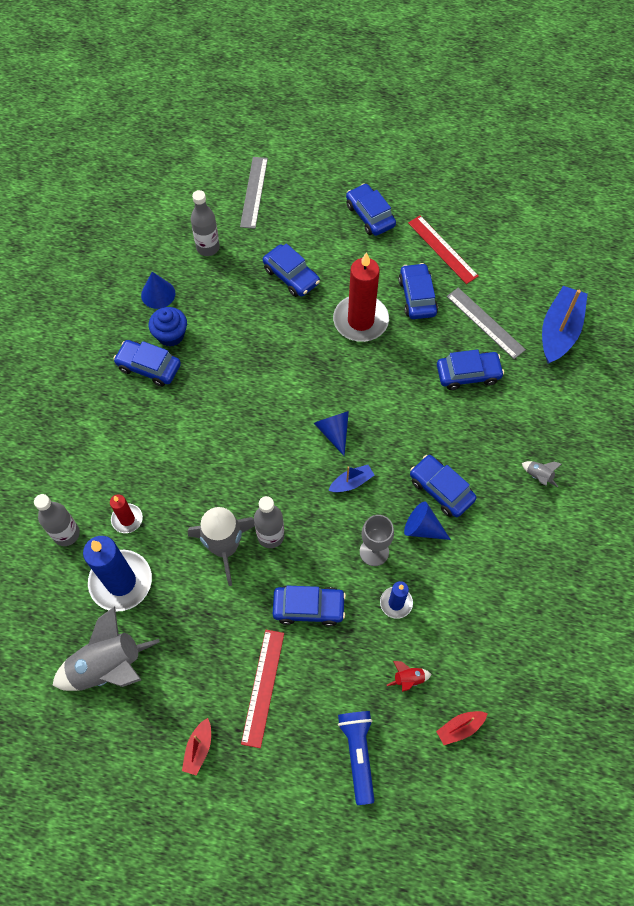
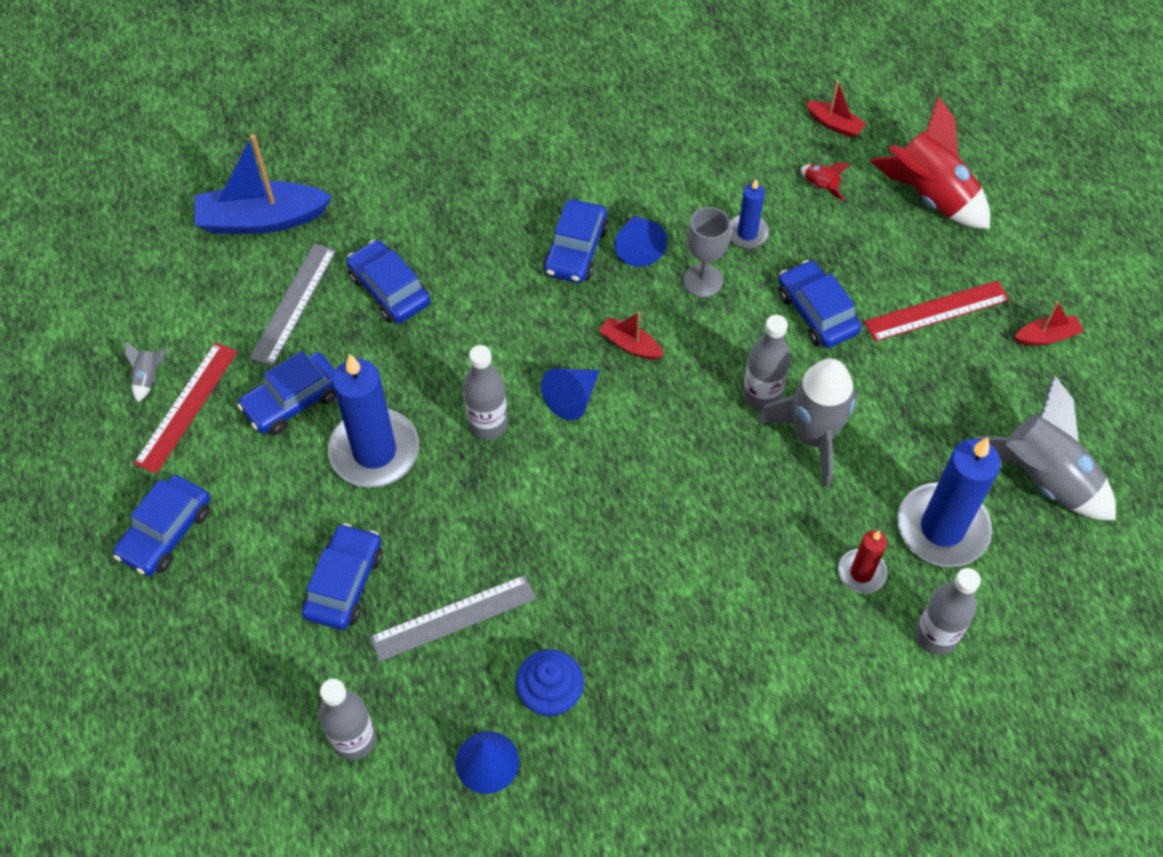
camera: 120 degrees left, 5 degrees down
(149, 367) = (623, 691): blue car -> none
(254, 192) = (198, 734): grey ruler -> grey ruler (453, 618)
(343, 381) = (488, 424): none -> grey bottle
(351, 482) = (630, 345): blue boat -> red boat
(358, 754) = (930, 195): blue flashlight -> red rocket
(360, 320) = (374, 451): red candle -> blue candle
(538, 476) = (493, 165): grey rocket -> grey rocket (148, 377)

